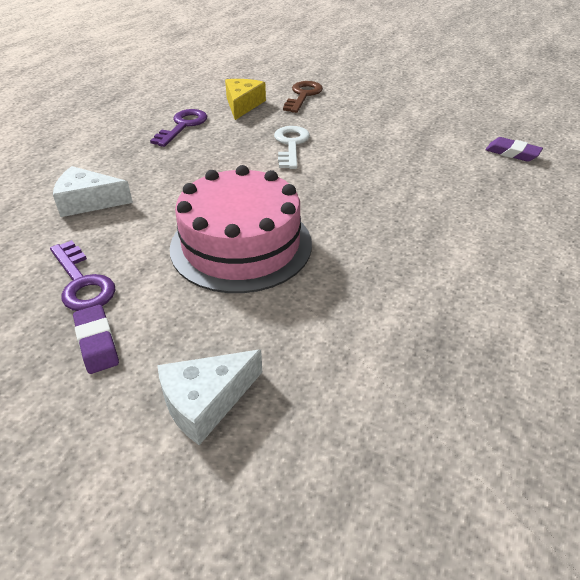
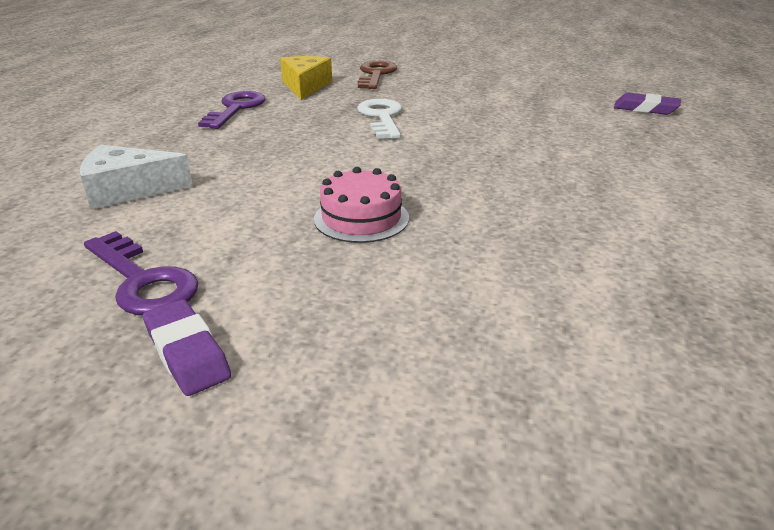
camera: 10 degrees left, 10 degrees down
(205, 401) = (388, 411): white cheese -> none
(241, 245) = (361, 218): pink cake -> pink cake, size x0.49

